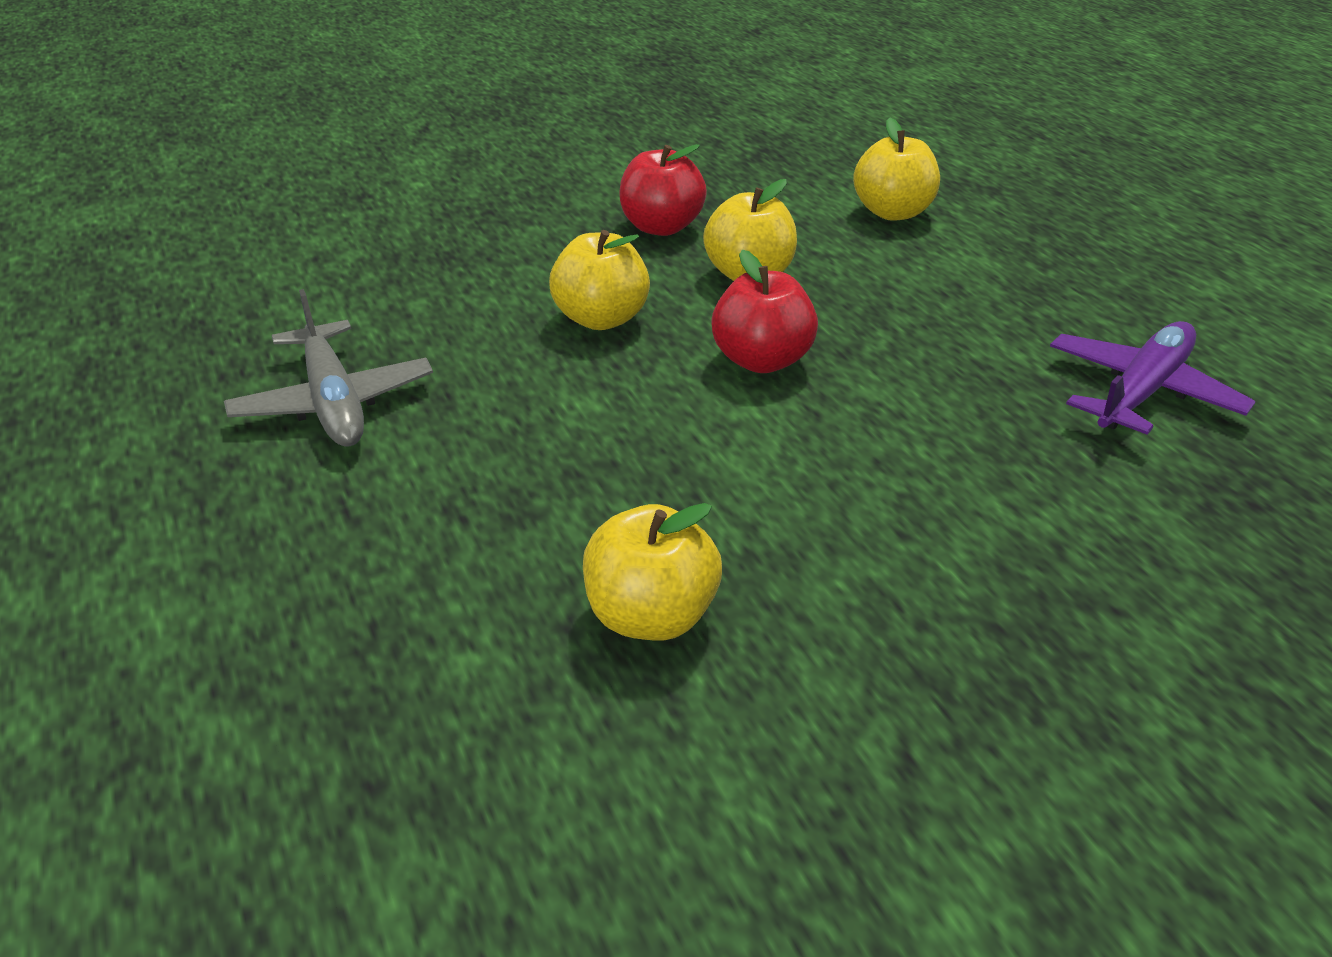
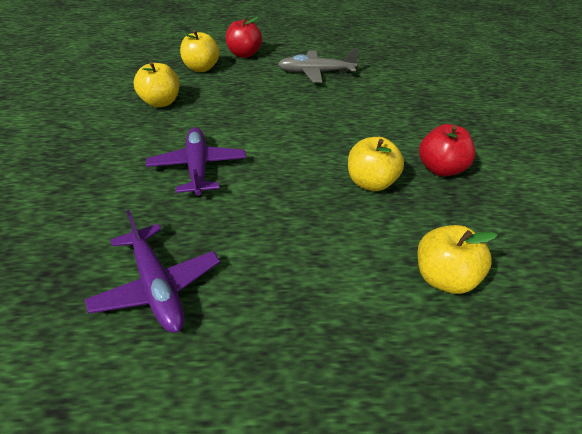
camera: 110 degrees right, 5 degrees up
(601, 319) = (345, 130): yellow apple -> yellow apple (201, 68)
(762, 360) = (284, 162): red apple -> red apple (244, 54)
(866, 449) = (198, 168): none -> purple plane

